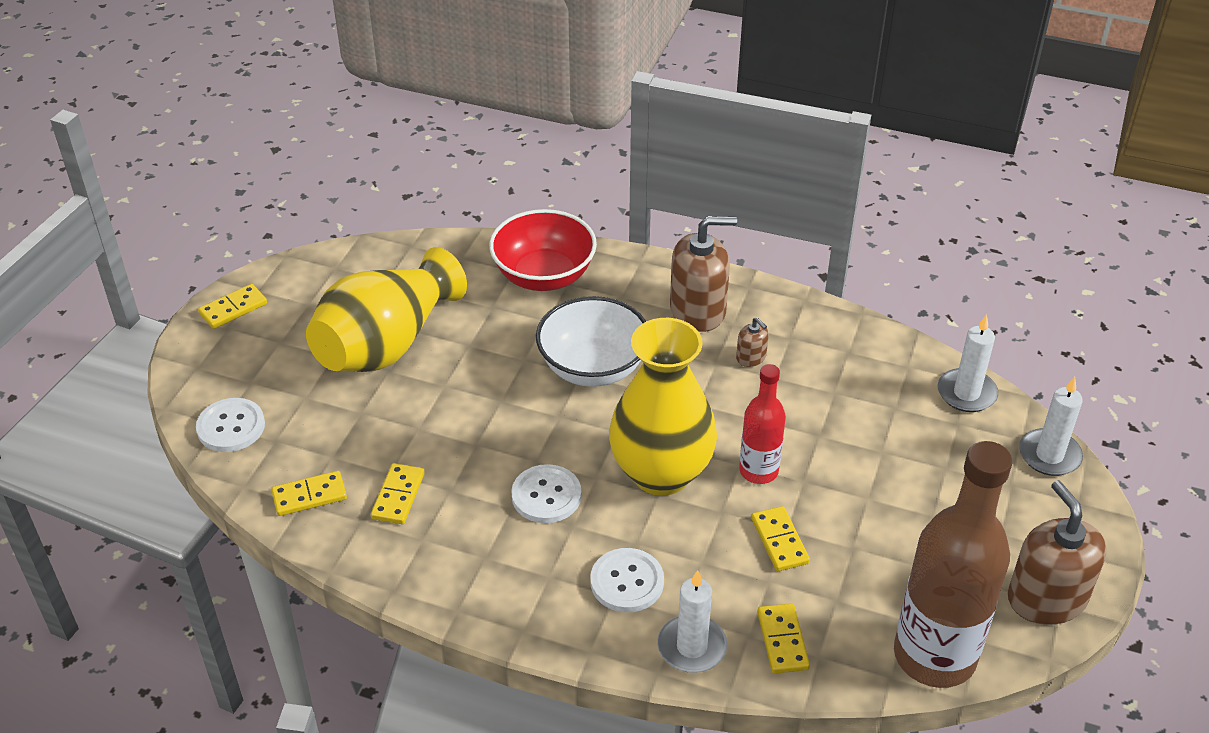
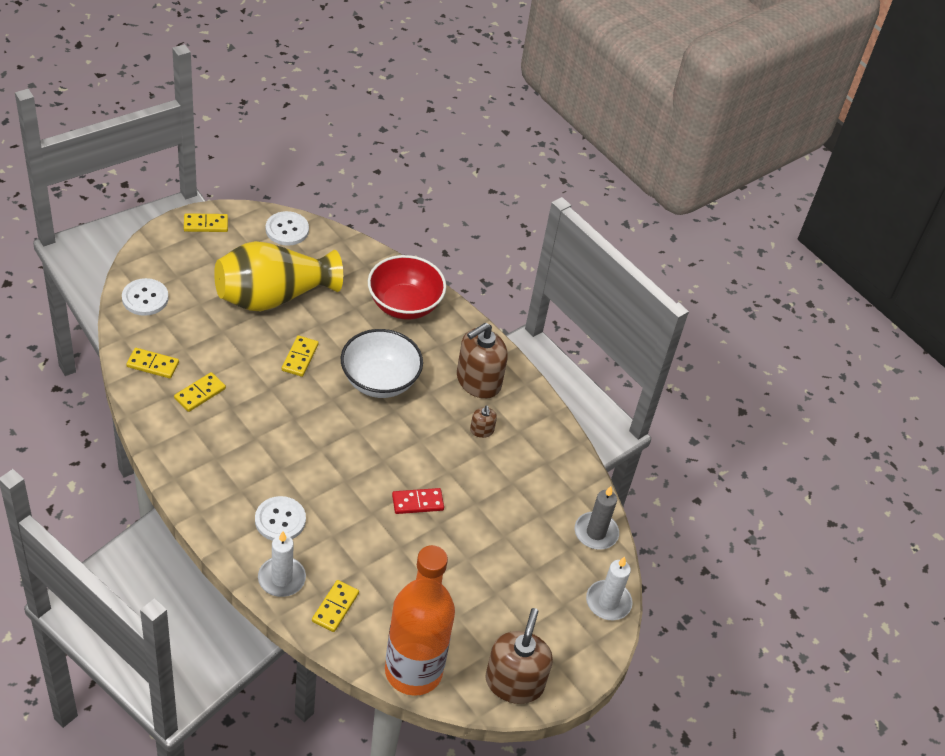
camera: 25 degrees right, 5 degrees up
(546, 496) = (281, 443): white button -> white button (287, 230)
(661, 473) = (359, 469): yellow vase -> none
(698, 310) = (478, 381): brown soap dispenser -> brown soap dispenser turned 120 degrees clockwise
(758, 471) = (417, 502): red bottle -> red domino
(779, 541) = (389, 551): yellow domino -> yellow domino (300, 357)
(934, 656) = (413, 671): brown bottle -> orange bottle
(966, 393) = (596, 533): white candle -> grey candle

